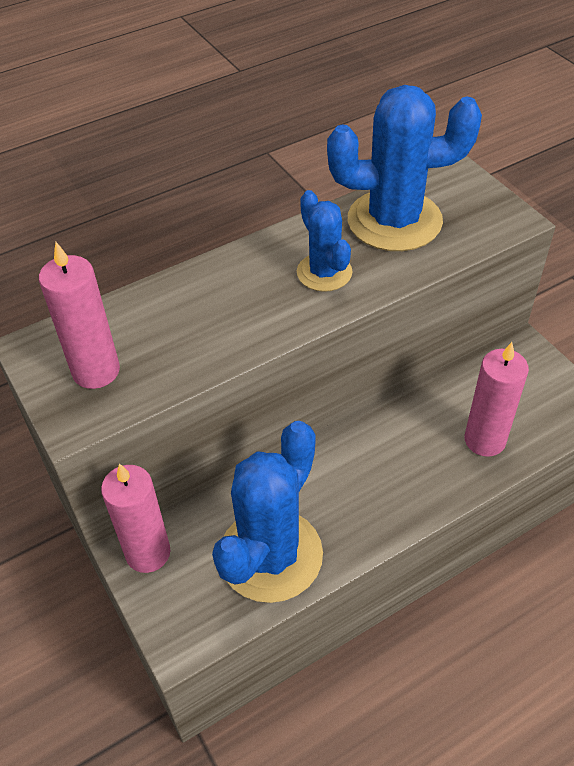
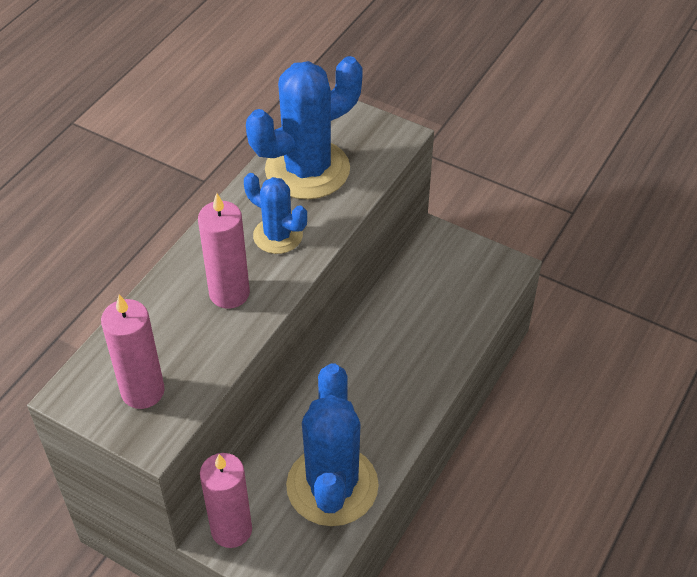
camera: 30 degrees left, 0 degrees up
(484, 440) = (445, 324): pink candle -> pink candle (229, 293)

